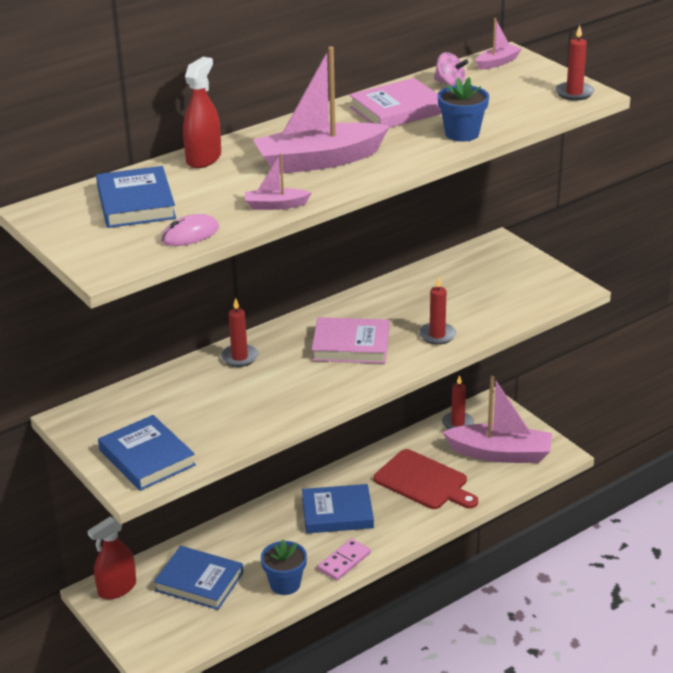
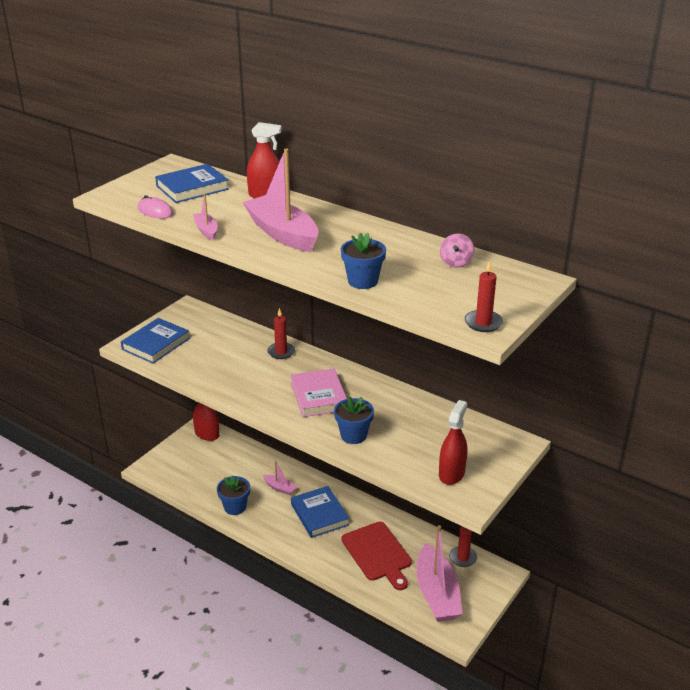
camera: 70 degrees right, 0 degrees up
(199, 581) = (224, 467): blue book -> none
(344, 561) = (268, 531): pink domino -> none
(397, 110) = (389, 248): pink book -> none
(423, 481) = (377, 553): red cutting board -> red cutting board turned 45 degrees counterclockwise
(437, 335) = (353, 435): red candle -> blue flower pot
(497, 63) = (519, 277): pink boat -> pink boat (280, 488)
(528, 290) = (451, 474): none -> red spray bottle

